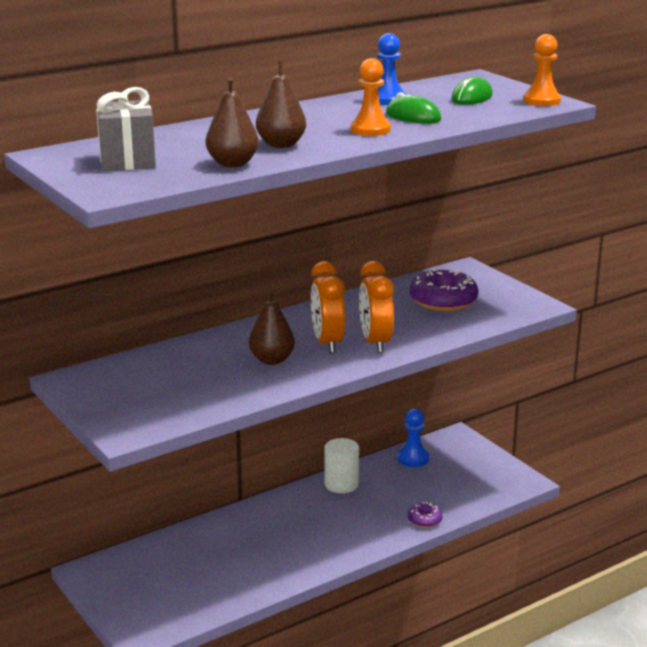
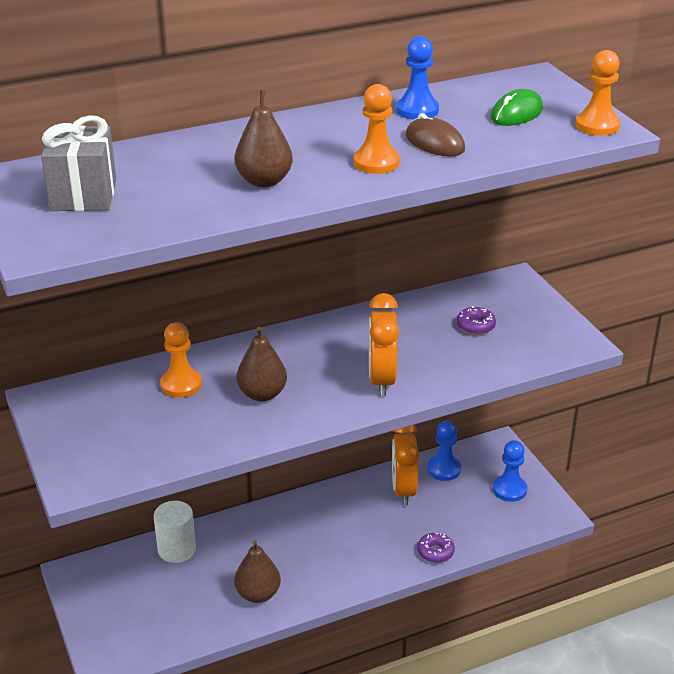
camera: 10 degrees right, 10 degrees up
(194, 359) = (181, 384): none -> orange pawn
(232, 164) = (196, 210): brown pear -> brown pear (258, 594)
(327, 343) = (329, 375): orange clock -> orange clock (403, 490)
(341, 484) = (359, 494): white cylinder -> white cylinder (177, 549)
(413, 116) = (434, 143): green mouse -> brown mouse
(443, 301) = (475, 326): purple donut -> purple donut, size x0.51
(477, 468) = (509, 489): none -> blue pawn

